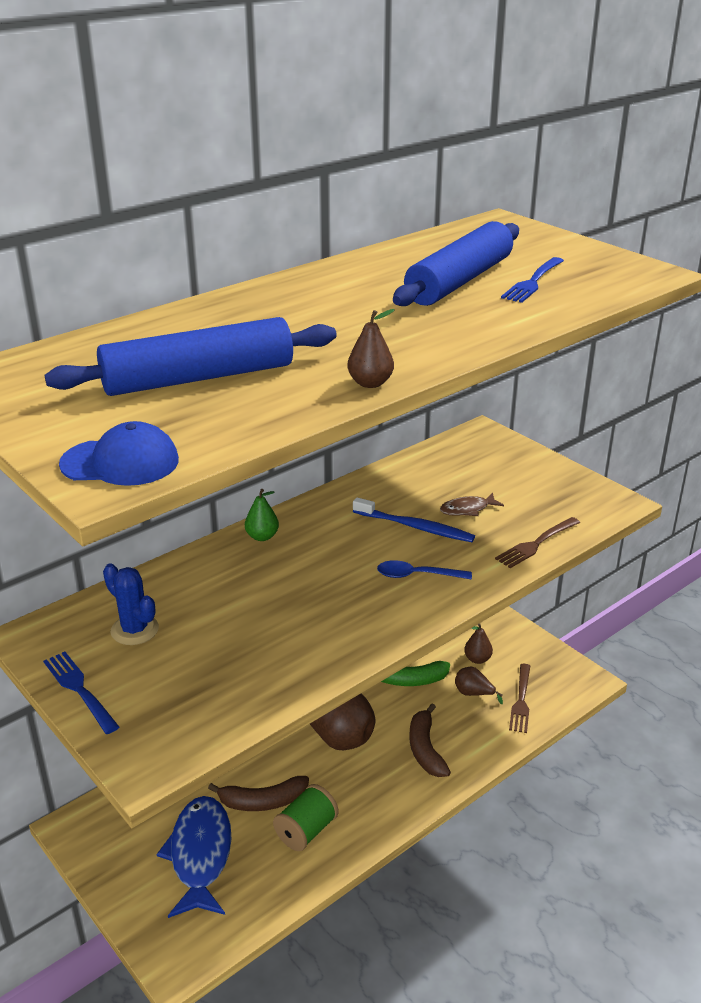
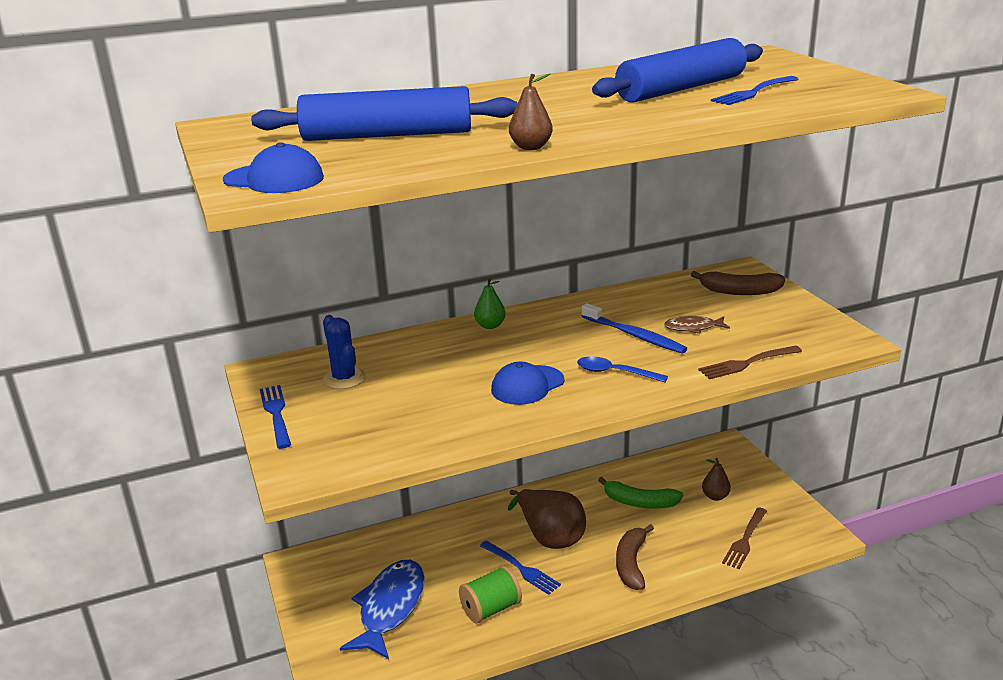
camera: 20 degrees right, 5 degrees down
(263, 801) = (462, 577): brown banana -> brown banana (739, 291)
(319, 778) = (520, 568): none -> blue fork
(337, 605) = (527, 385): none -> blue cap
(473, 693) = (699, 525): brown pear -> none

